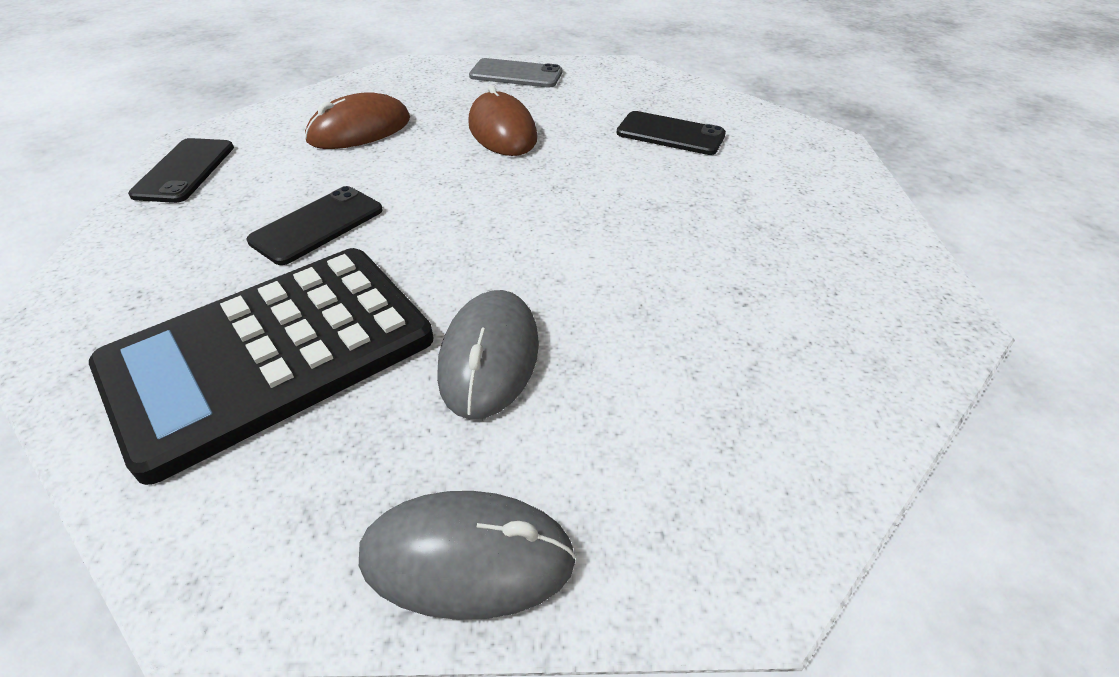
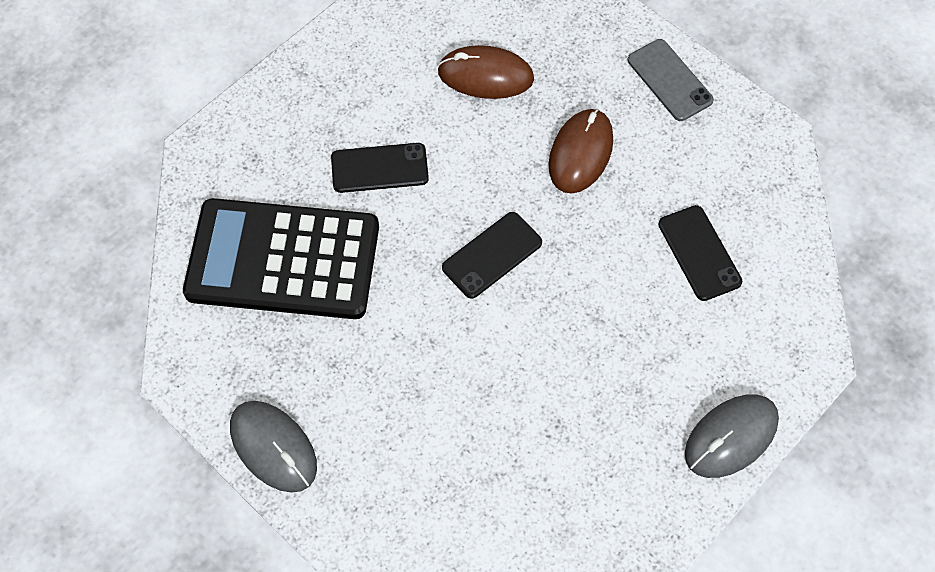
camera: 45 degrees right, 20 degrees up
(185, 170) = (346, 45): black phone -> black phone (492, 255)
(489, 357) = (378, 352): grey mouse -> grey mouse (731, 437)

